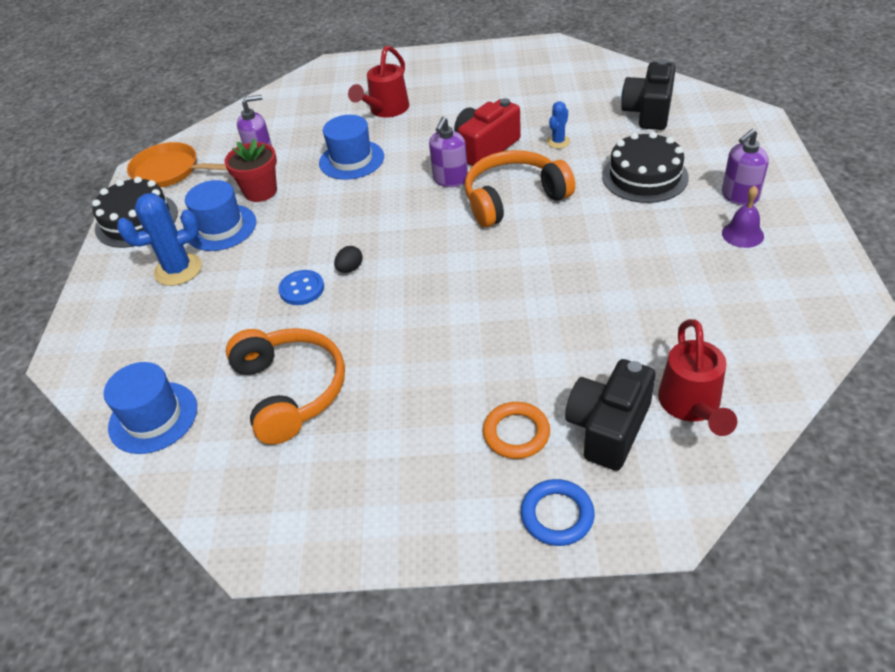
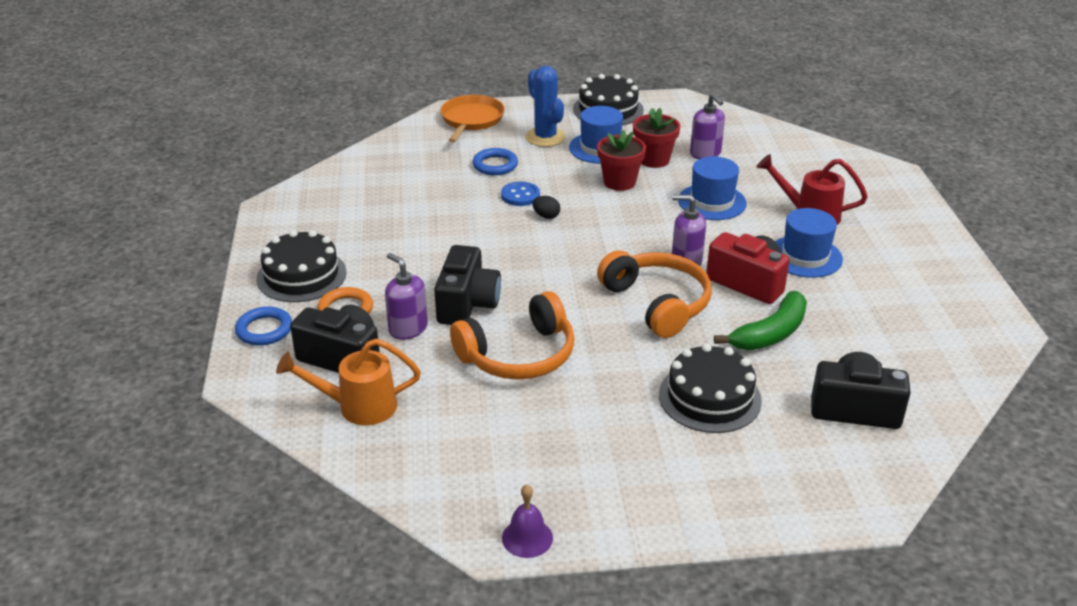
camera: 80 degrees right, 10 degrees down
(153, 417) = (389, 153): blue hat -> blue hat (805, 256)
(169, 171) = (679, 112): orange pan -> orange pan (471, 120)
(226, 311) = (495, 165): none -> blue ring
(290, 391) = (406, 203): orange headphones -> orange headphones (518, 355)
(297, 215) = (619, 182): none -> red flower pot
(439, 488) = (301, 275): none -> black cake
(509, 326) = (467, 304): none -> black camera
(558, 142) = (770, 333): blue cactus -> green banana
(691, 406) = (358, 407): red watering can -> orange watering can
(739, 196) = (678, 472): purple soap dispenser -> purple soap dispenser (408, 329)
(742, 234) = (605, 467): purple bell -> purple bell (527, 538)

